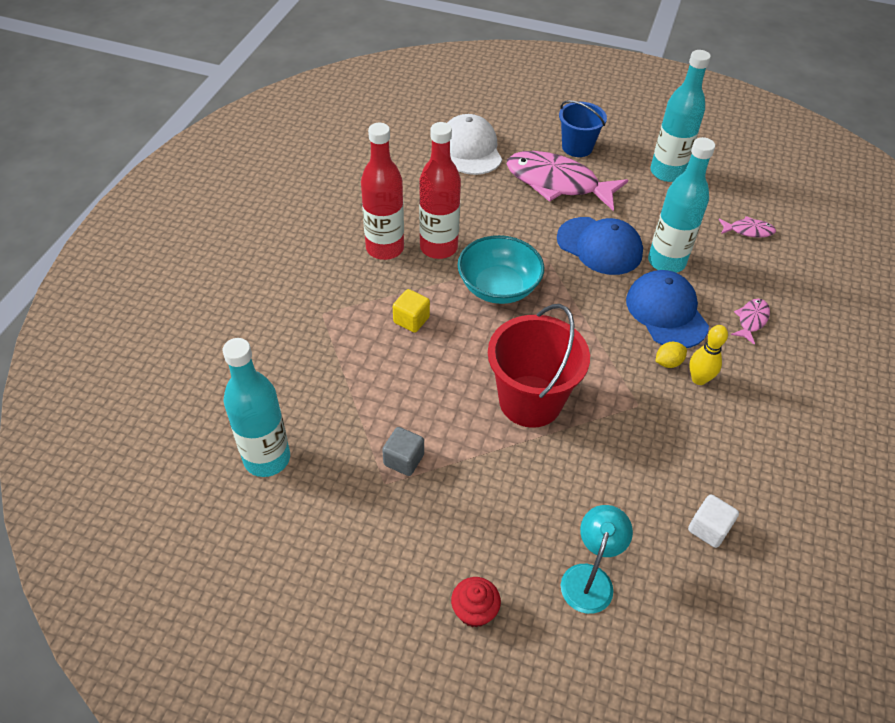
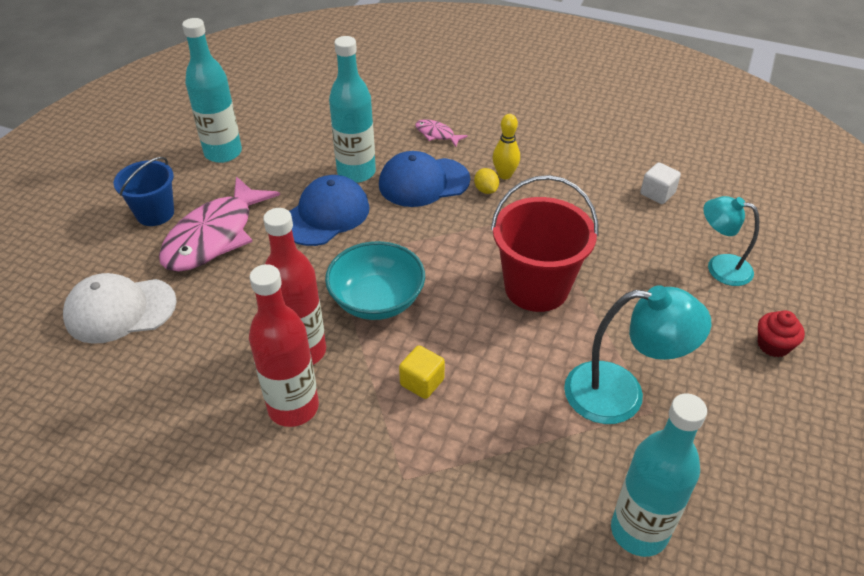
camera: 85 degrees left, 5 degrees down
(403, 460) = (621, 394): grey cube -> turquoise lamp
(748, 231) = (323, 116): pink fish -> none

